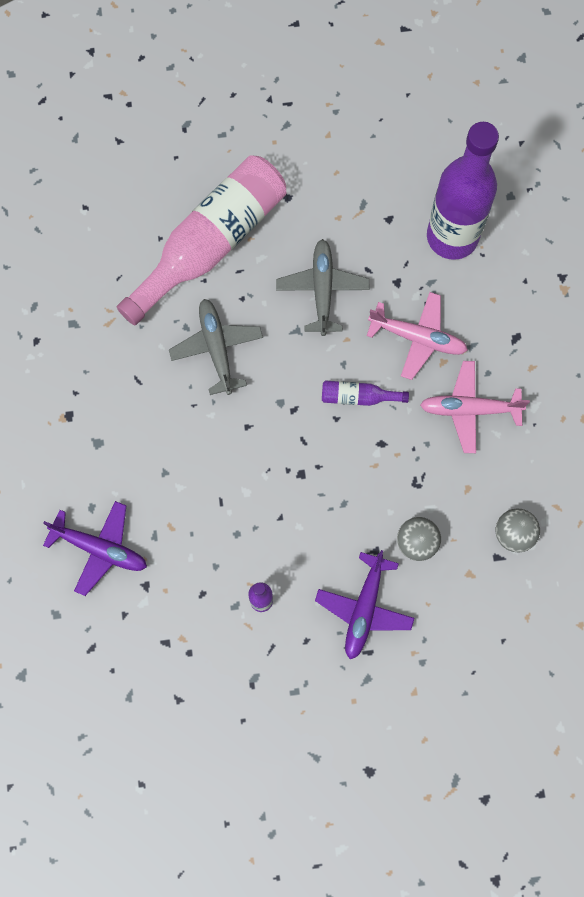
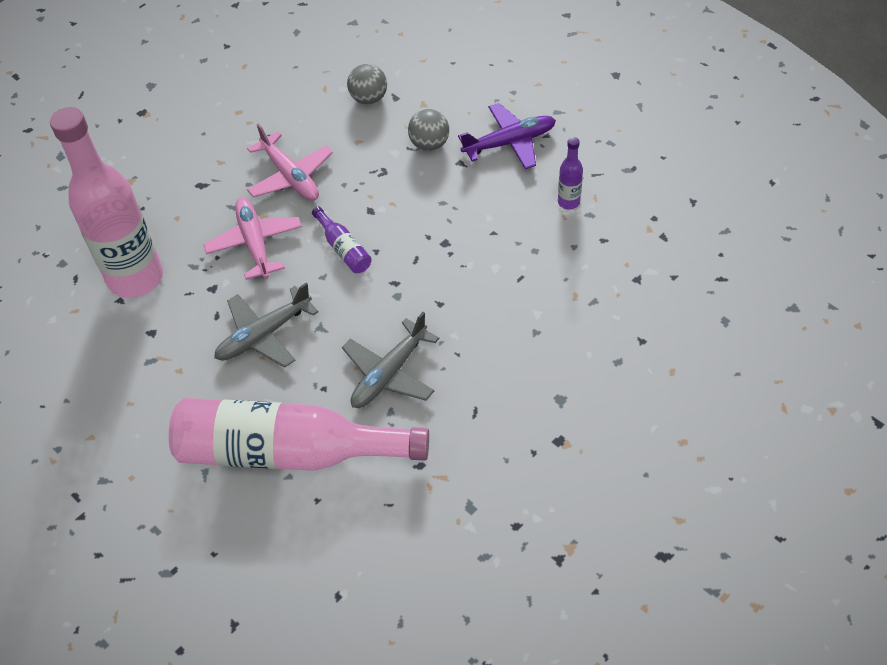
camera: 125 degrees left, 20 degrees down
(100, 549) = (643, 329): purple plane -> none
(452, 237) = (135, 278): purple bottle -> pink bottle

